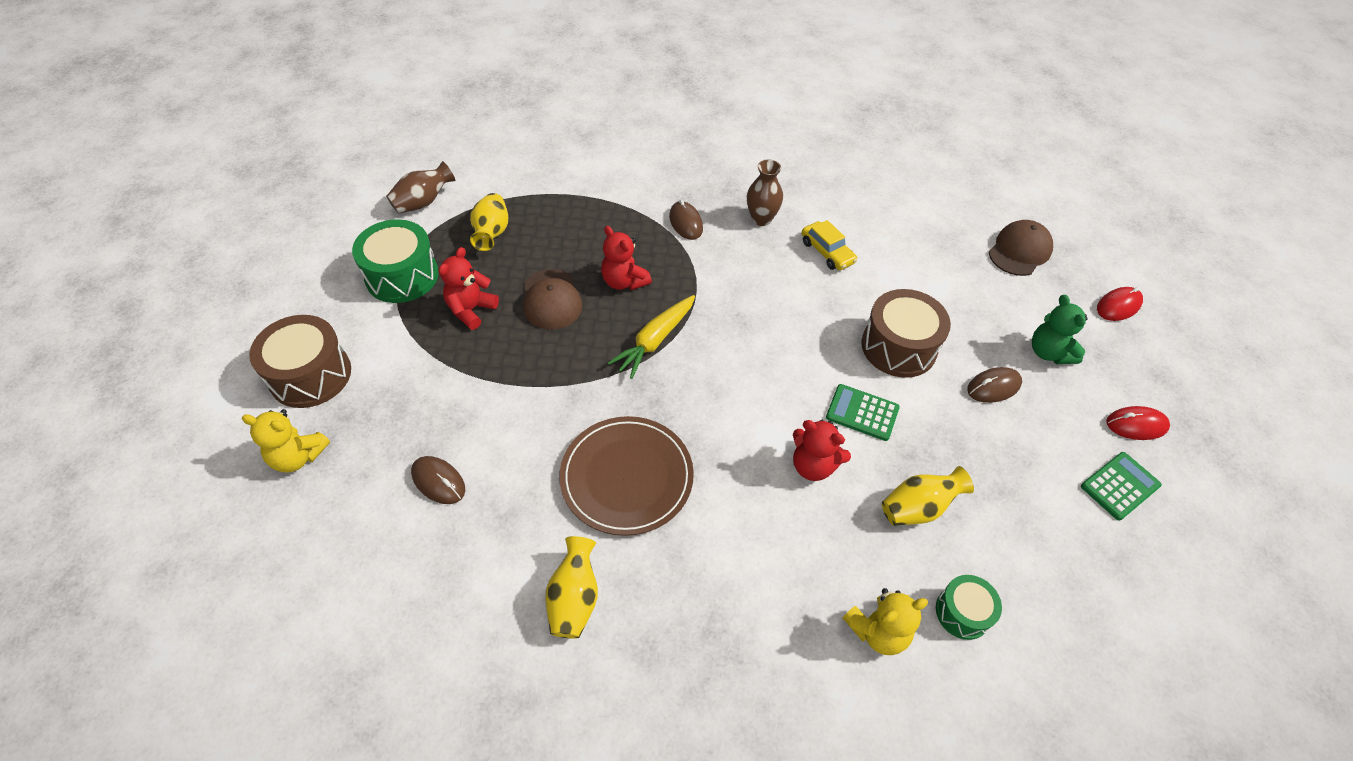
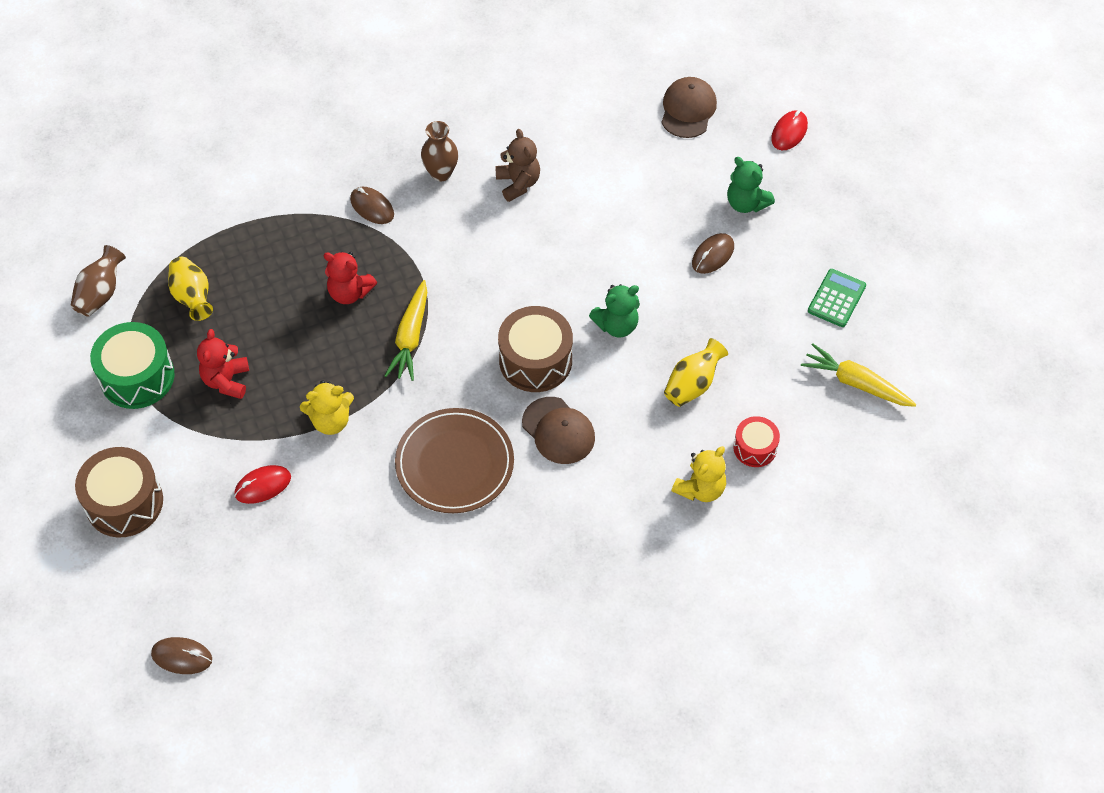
camera: 25 degrees left, 5 degrees up
(298, 456) = (169, 571): yellow teddy bear -> yellow teddy bear (331, 421)
(438, 481) = (303, 536): brown mouse -> brown mouse (182, 656)
(551, 299) = (294, 339): brown cap -> brown cap (558, 431)
(574, 598) = (468, 570): yellow vase -> none
(813, 465) = (598, 387): red teddy bear -> none
(827, 252) = (518, 183): yellow car -> brown teddy bear
(862, 413) = (616, 325): green calculator -> green teddy bear
(898, 347) = (621, 252): brown drum -> brown drum (535, 360)
(962, 612) = (755, 448): green drum -> red drum
(1114, 591) = (856, 383): none -> yellow carrot
(1136, 425) = (834, 240): red mouse -> red mouse (263, 486)

